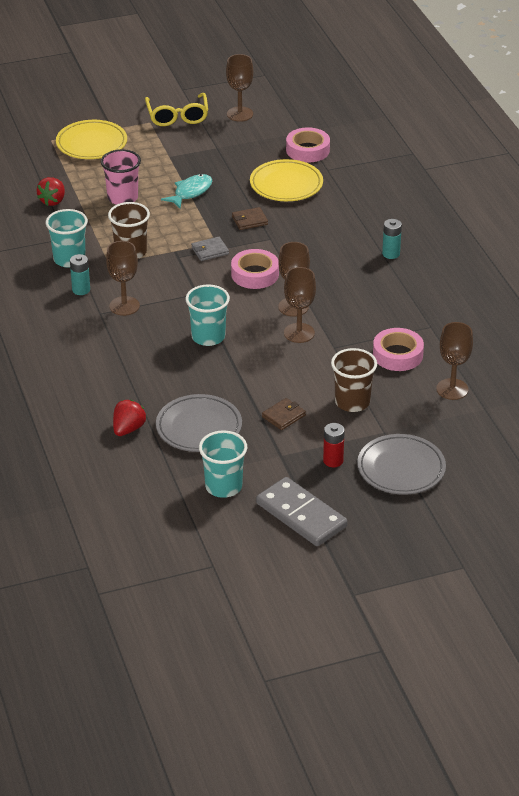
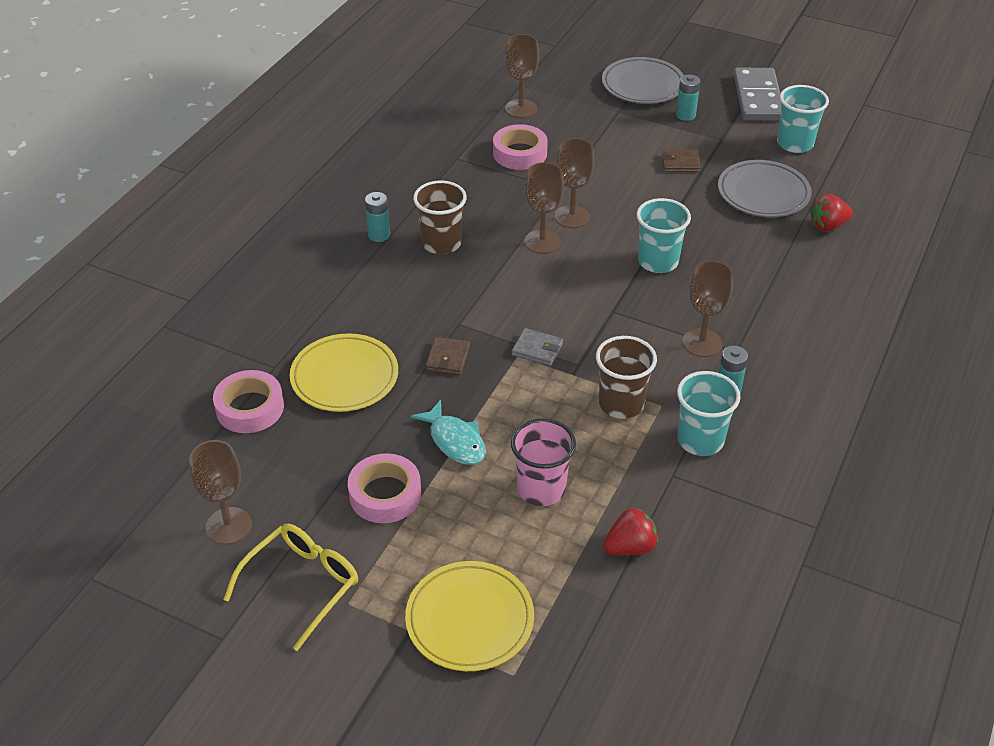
camera: 135 degrees left, 5 degrees up
(191, 192) = (455, 441): turquoise fish -> turquoise fish turned 120 degrees counterclockwise
(249, 220) = (448, 358): brown wallet -> brown wallet turned 75 degrees clockwise
(255, 274) = (530, 295): pink tape -> pink tape (385, 494)
(333, 461) = (685, 115): red battery -> turquoise battery
(352, 402) = (611, 142): brown cup -> brown cup (441, 243)

